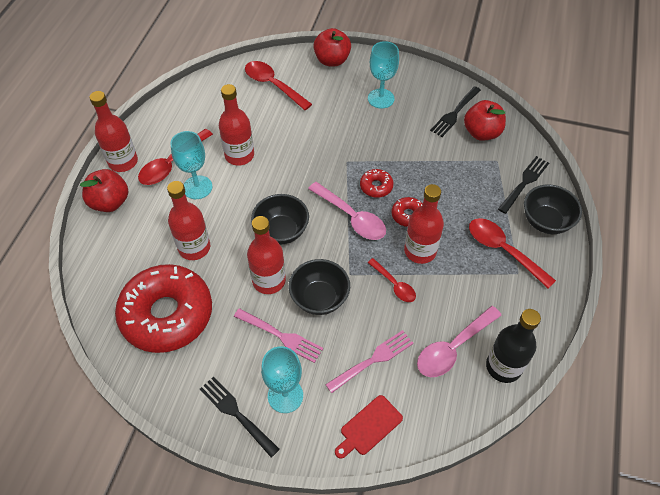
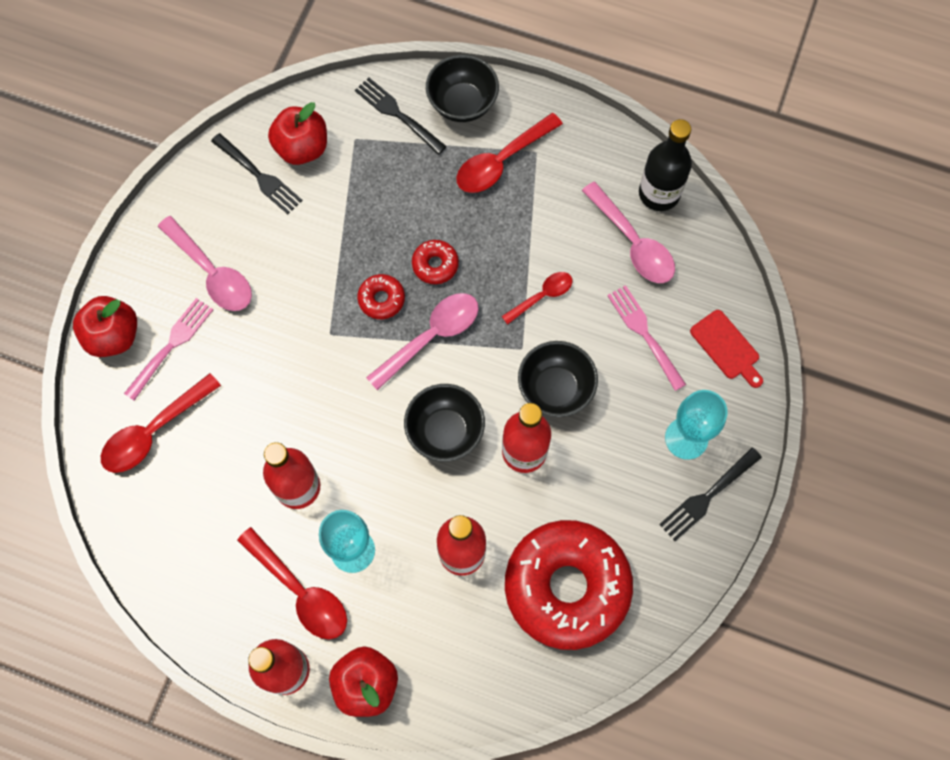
camera: 85 degrees left, 15 degrees up
(280, 336) = (606, 440): pink fork -> pink fork (171, 346)
(381, 98) = (212, 272): turquoise goblet -> pink spoon
(420, 251) = (494, 258): red bottle -> none

